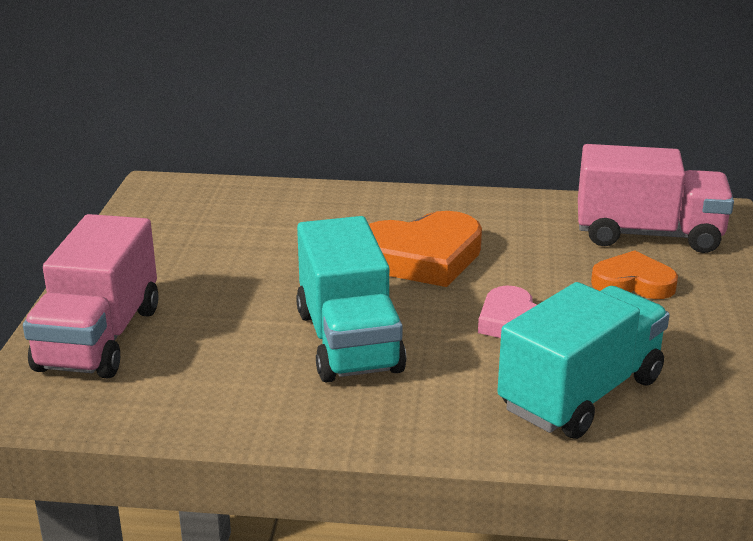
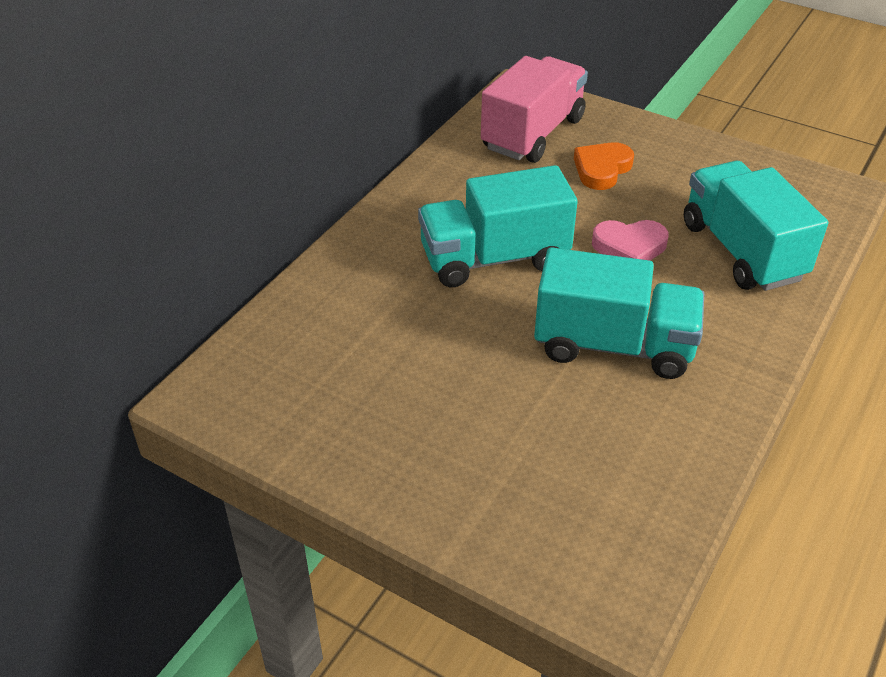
camera: 65 degrees left, 15 degrees up
(99, 339) = (523, 516): pink truck -> none
(422, 257) = (494, 258): orange heart -> turquoise truck

